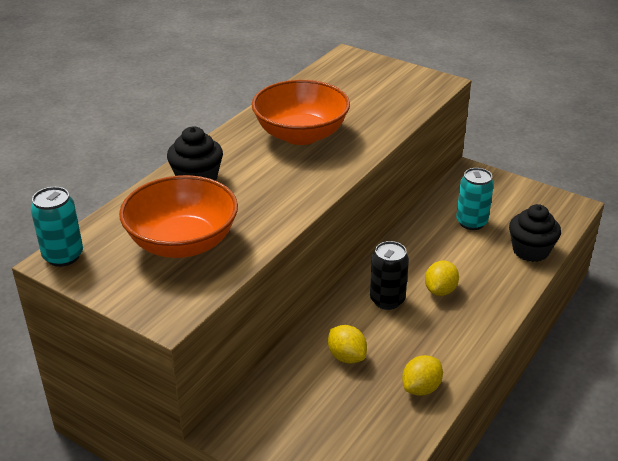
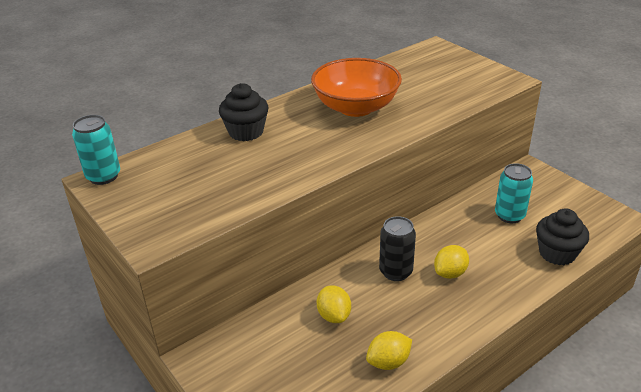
camera: 20 degrees right, 0 degrees up
(182, 243) = (202, 183): orange bowl -> none

